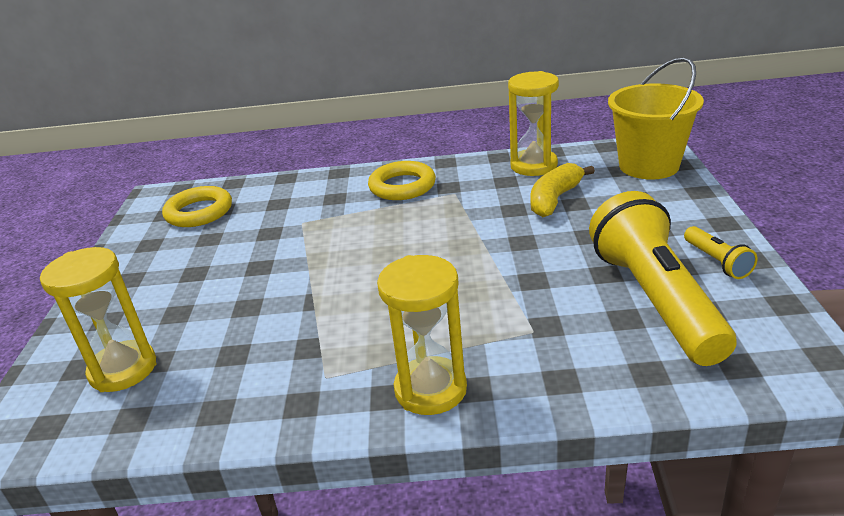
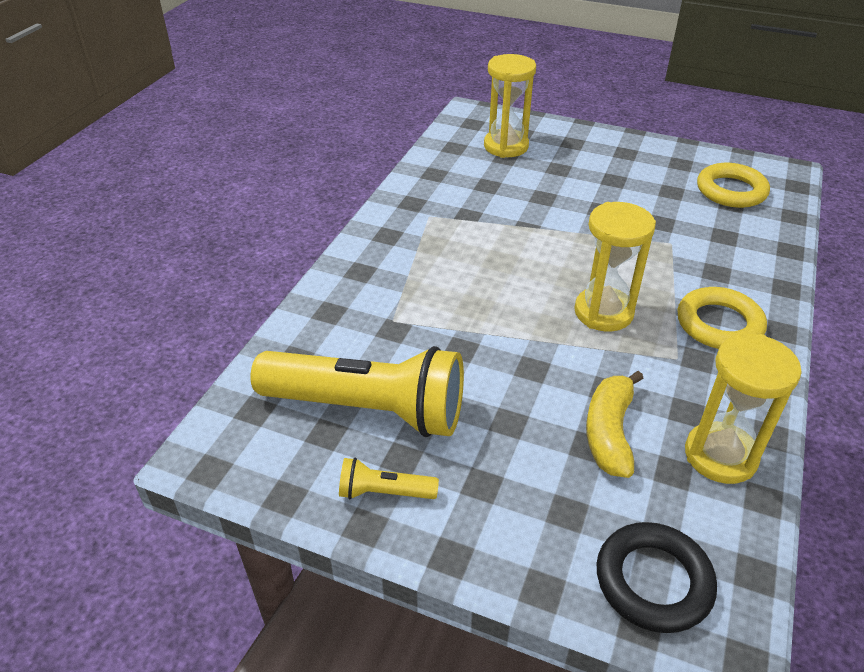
camera: 110 degrees right, 10 degrees up
(430, 389) = (376, 253): yellow hourglass -> yellow hourglass (603, 312)
(555, 199) = (609, 432): yellow banana -> yellow banana turned 135 degrees counterclockwise
(649, 166) = (653, 581): yellow bucket -> black ring

